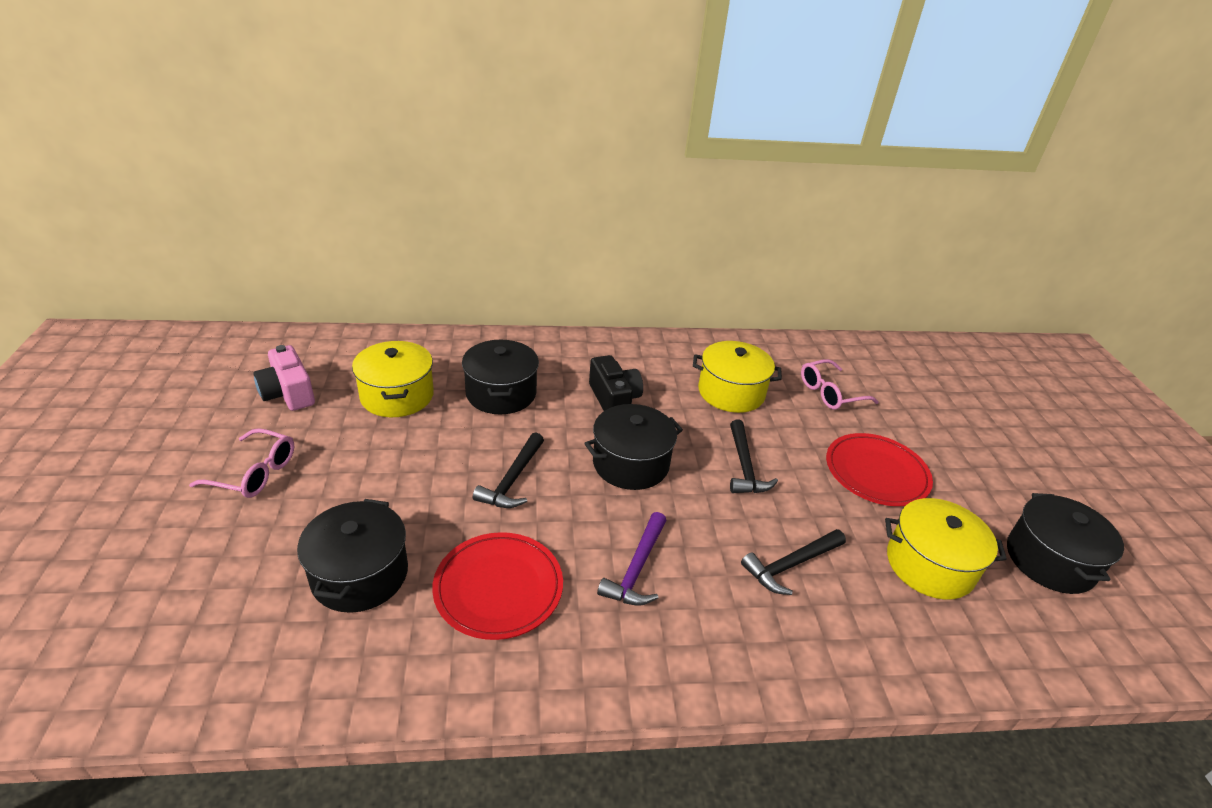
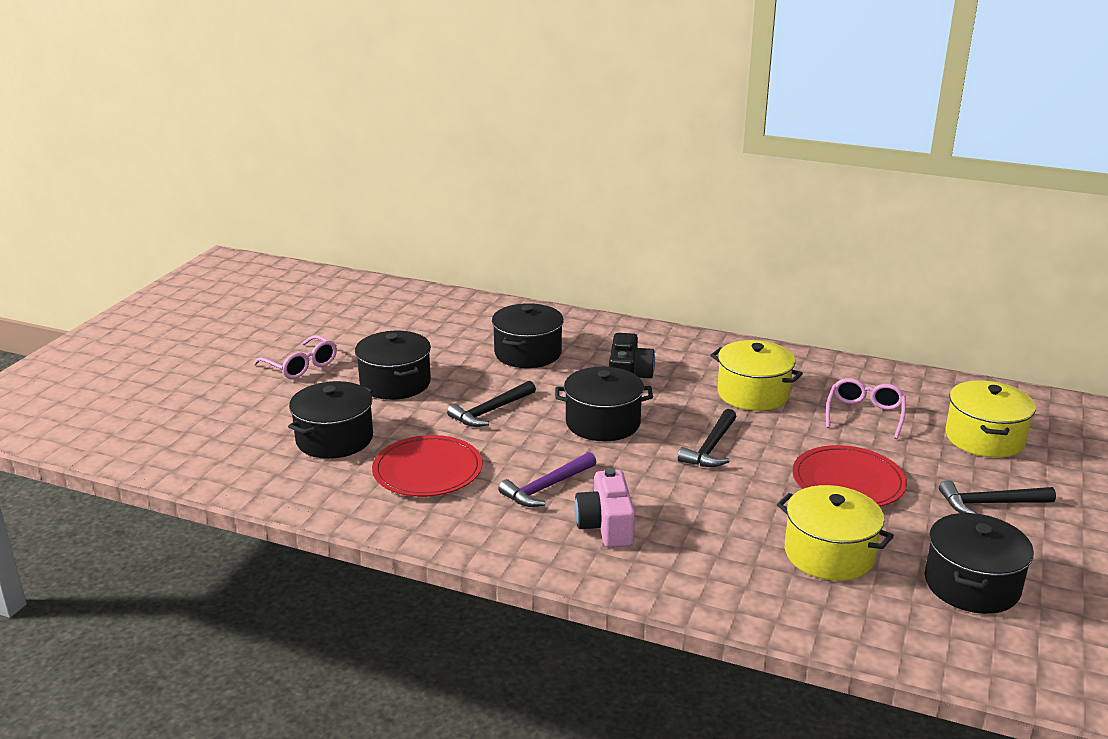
camera: 30 degrees right, 10 degrees down
(288, 393) = (356, 322): pink camera -> pink camera (606, 526)
(384, 469) = (395, 383): none -> black pot
(397, 396) = (439, 339): yellow pot -> yellow pot (984, 438)
(791, 565) = (687, 519): black hammer -> black hammer (990, 504)
(830, 393) = (865, 414): pink glasses -> pink glasses turned 105 degrees clockwise

